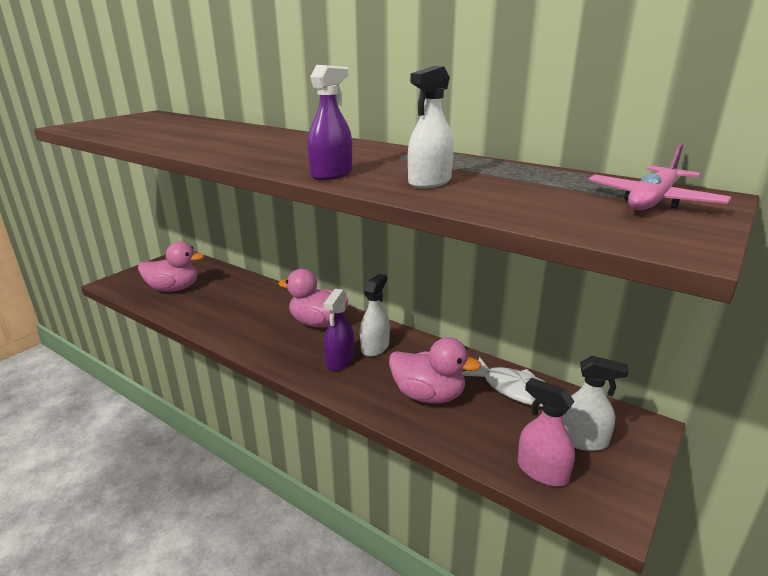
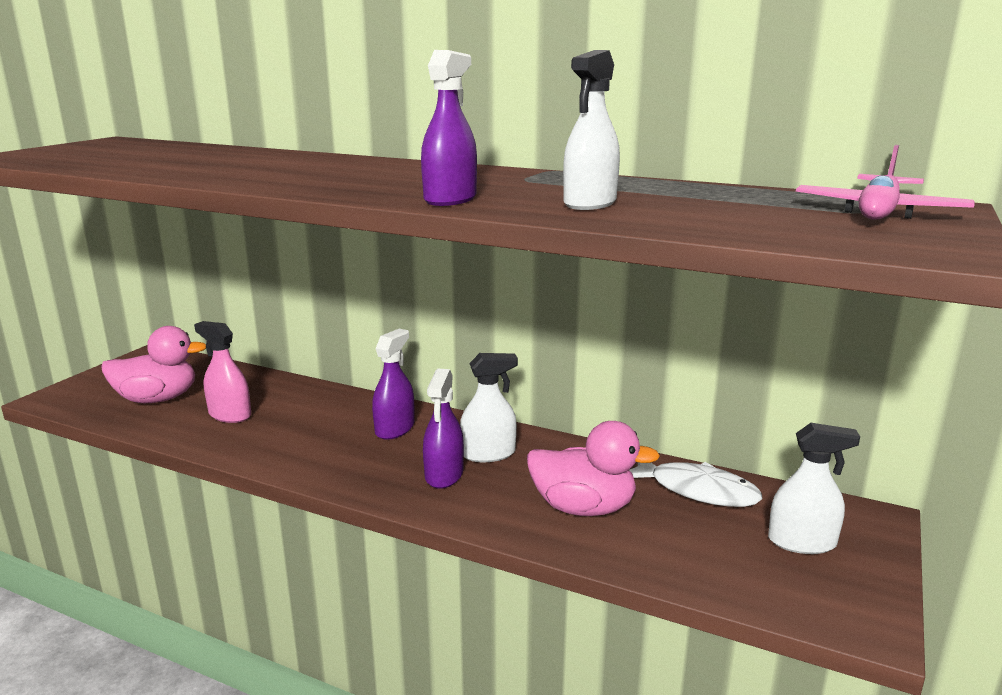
camera: 10 degrees left, 5 degrees down
(317, 323) = (395, 429): pink duck -> purple spray bottle
(375, 347) = (488, 454): white spray bottle -> white spray bottle turned 60 degrees clockwise
(542, 471) = (764, 585): pink spray bottle -> pink spray bottle (230, 415)

